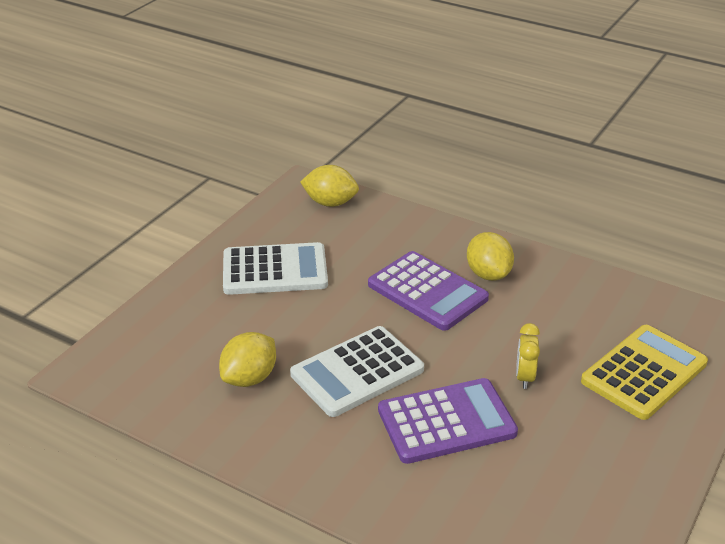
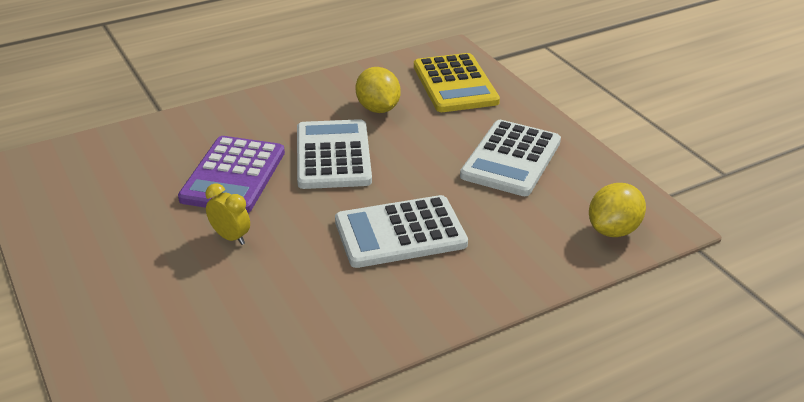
camera: 120 degrees right, 0 degrees up
(427, 292) = (400, 233): purple calculator -> white calculator
(488, 274) = (391, 286): yellow lemon -> none
(644, 372) = (149, 315): yellow calculator -> yellow calculator (455, 84)

